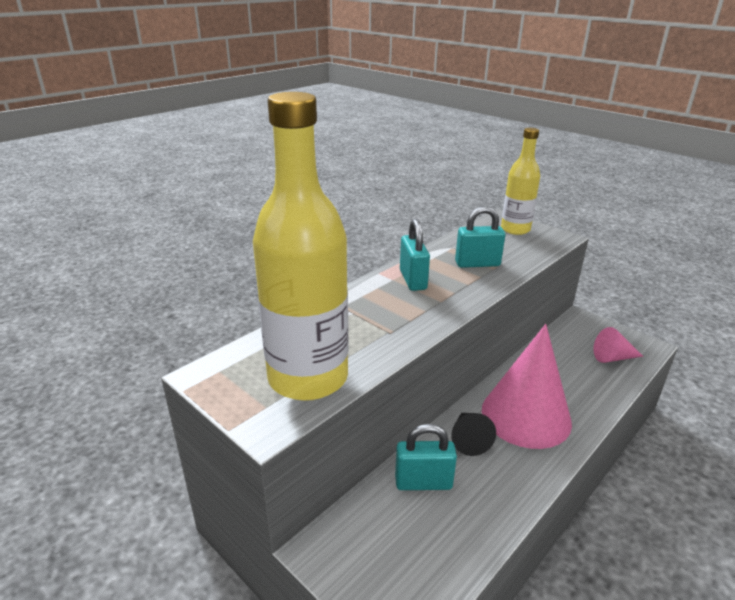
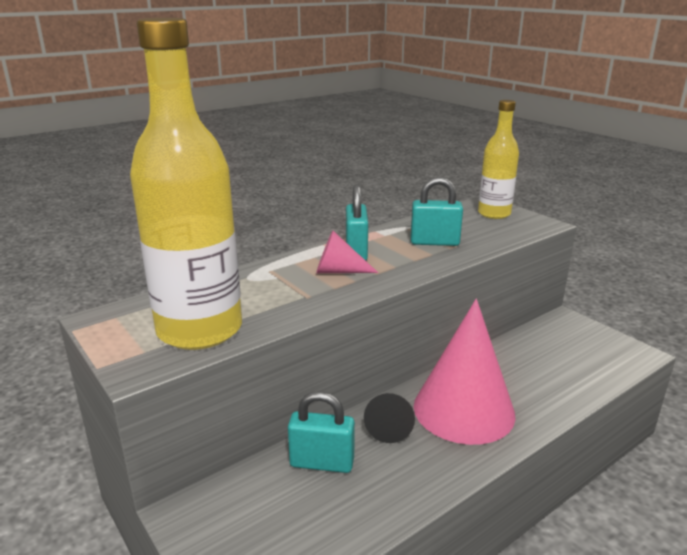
camera: 10 degrees right, 5 degrees down
(613, 357) = (590, 361): pink cone -> pink cone (338, 271)

